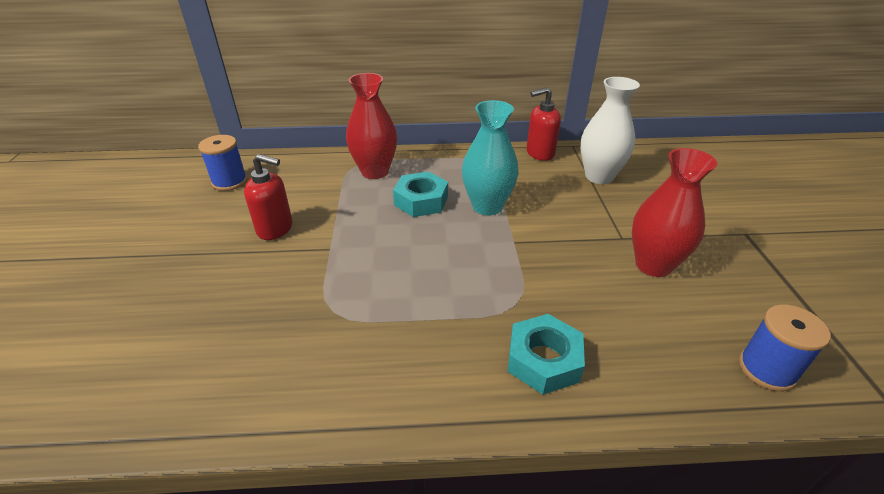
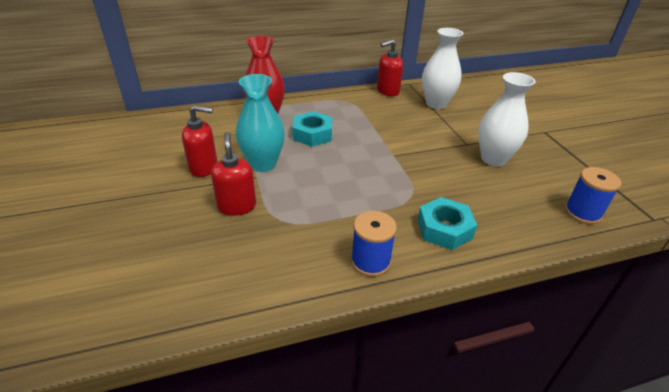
camera: 15 degrees left, 0 degrees up
(229, 182) = (145, 136): blue spool -> blue spool (370, 261)
(290, 284) = (237, 206): none -> red soap dispenser
(487, 206) = (364, 133): turquoise vase -> turquoise vase (263, 164)
(653, 265) = (493, 159): red vase -> white vase

